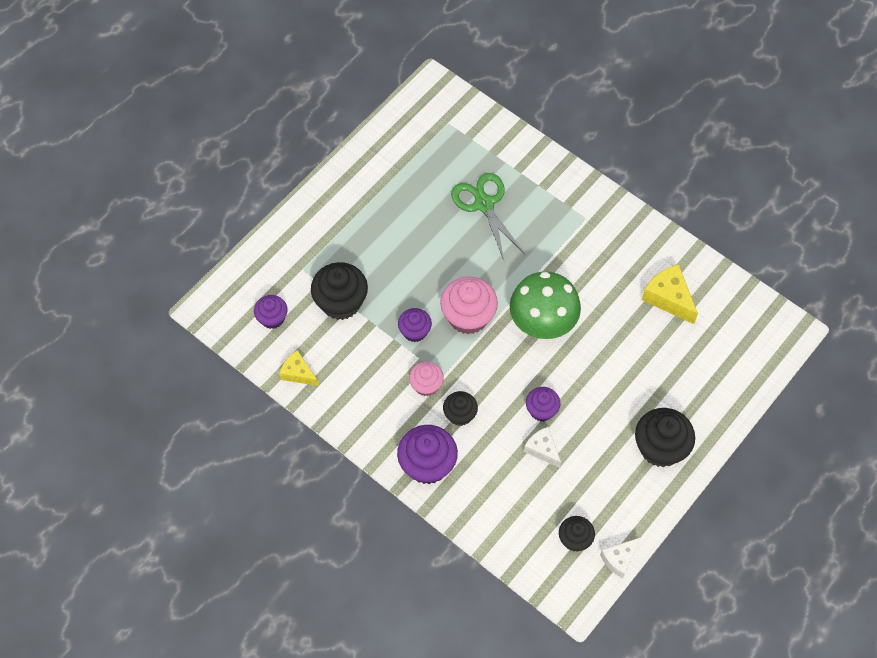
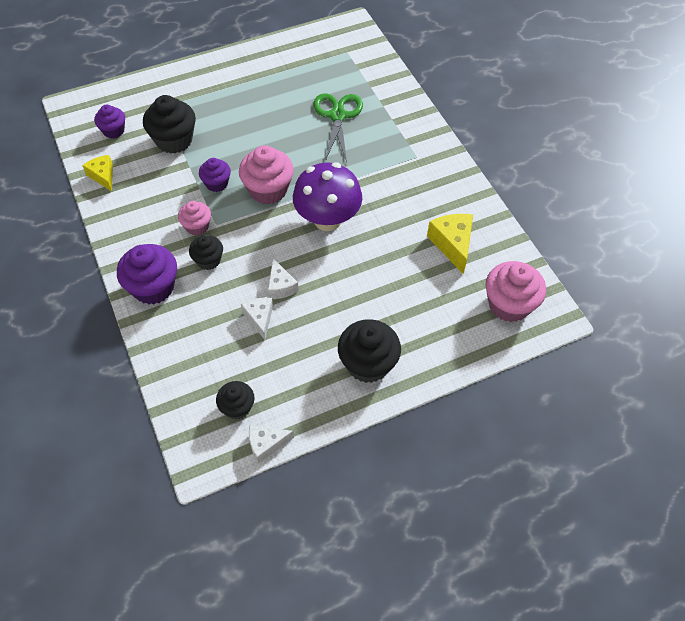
camera: 25 degrees right, 5 degrees down
(541, 410) = (280, 286): purple cupcake -> white cheese
(542, 323) = (327, 219): green mushroom -> purple mushroom
(748, 336) = (509, 304): none -> pink cupcake

